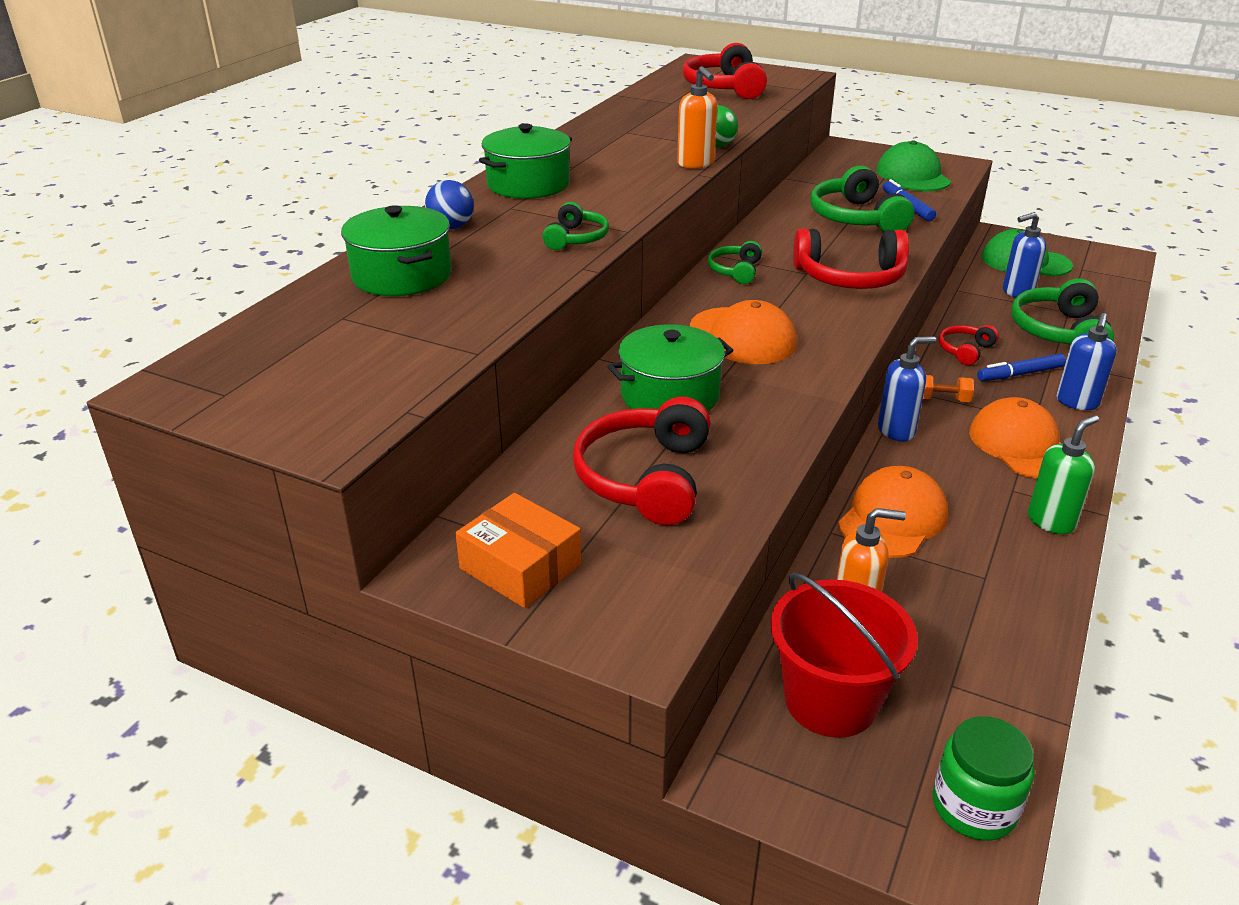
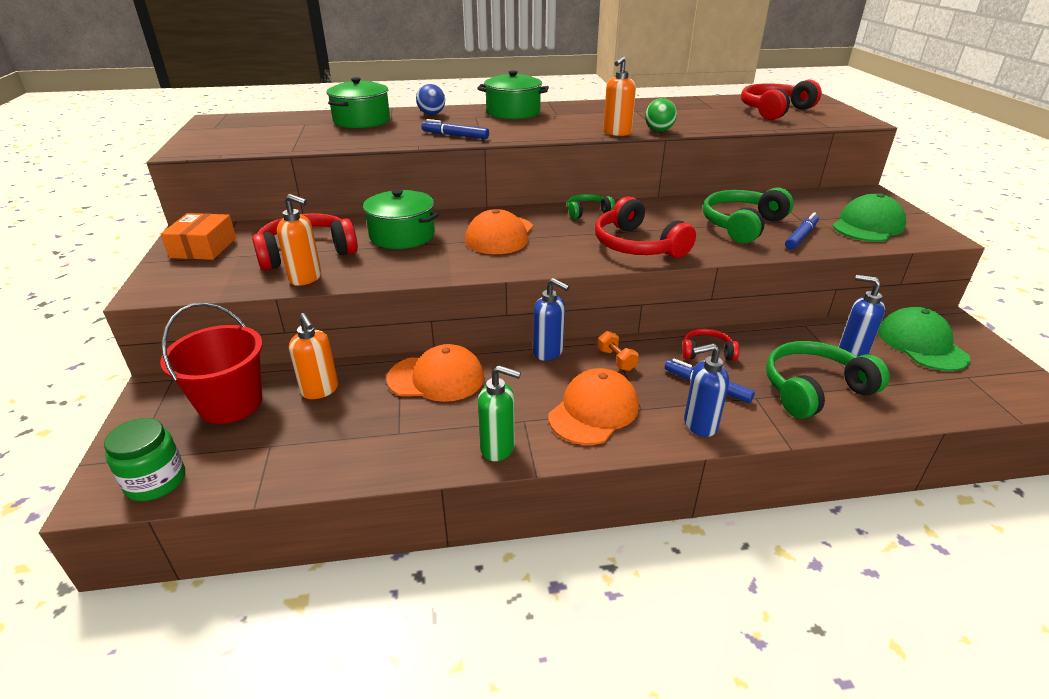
camera: 55 degrees right, 0 degrees up
(576, 238) = (455, 135): green headphones -> blue marker
(732, 496) = (306, 278): none -> orange soap dispenser

